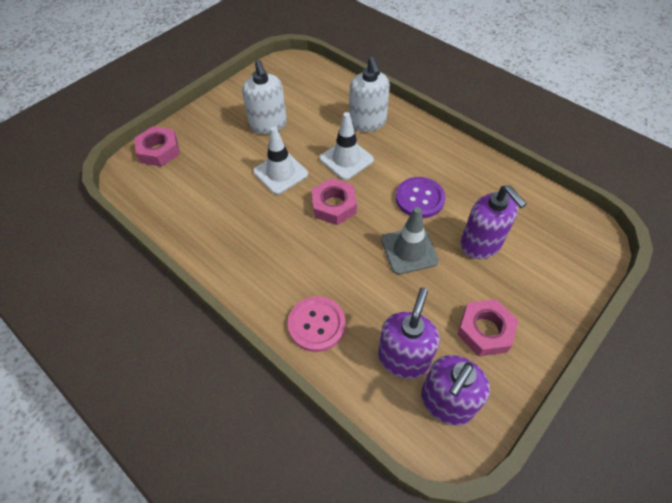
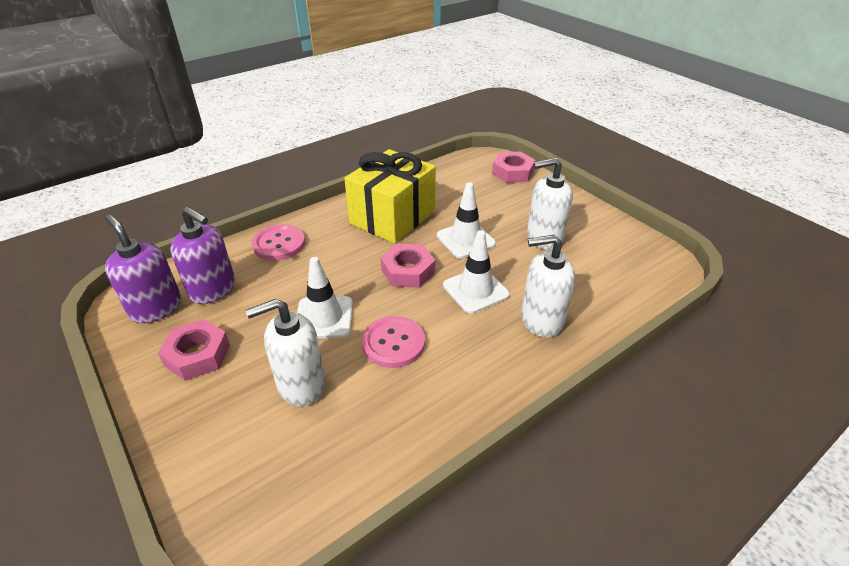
camera: 100 degrees right, 15 degrees down
(252, 234) = (392, 217): none -> yellow gift
(409, 250) = (324, 317): grey traffic cone -> white traffic cone
(419, 198) = (393, 343): purple button -> pink button
(481, 244) = (301, 384): purple soap dispenser -> white soap dispenser

